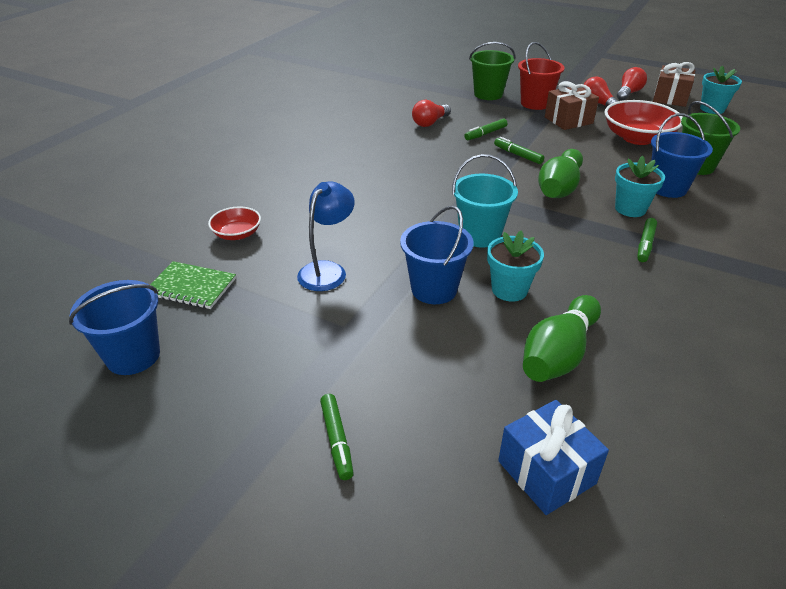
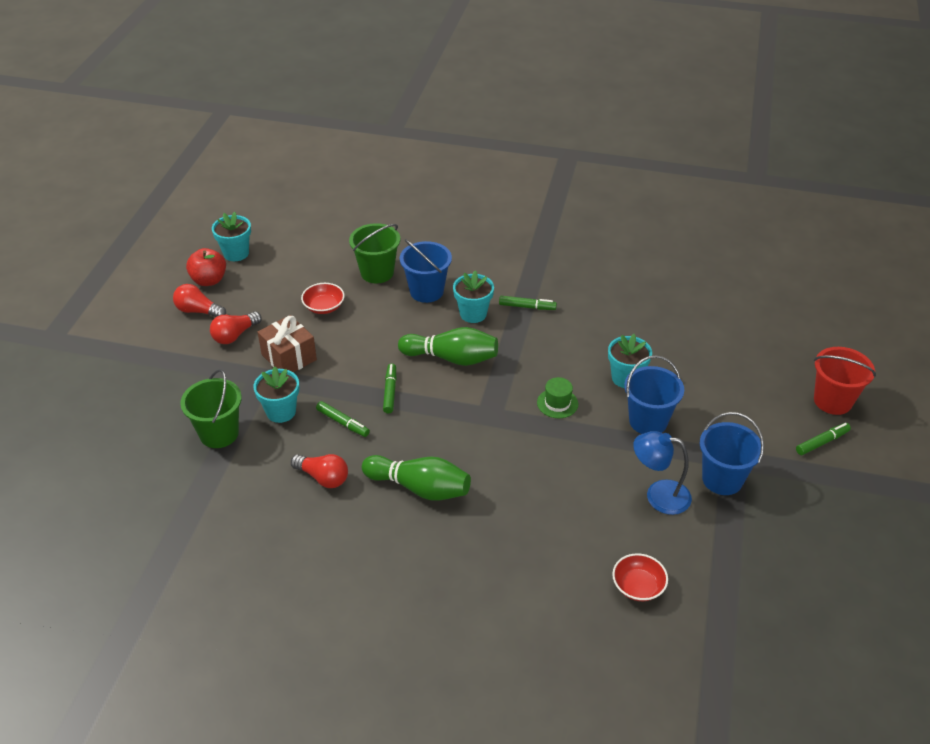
camera: 105 degrees left, 5 degrees up
(133, 356) = (830, 589): blue bucket -> blue bucket (722, 479)
(191, 287) = (733, 588): green notebook -> none
(480, 235) = (557, 403): turquoise bucket -> green hat
(505, 114) = (281, 412): none -> turquoise flower pot
(518, 155) = (390, 391): green marker -> green marker turned 150 degrees clockwise
(535, 103) = (243, 387): red bucket -> red bucket (832, 401)
(546, 472) = (782, 349): blue gift -> none
(558, 354) = (683, 349): green bowling pin -> green bowling pin (420, 488)
(637, 138) = (324, 307): red bowl -> red bowl, size x0.54
(670, 98) = (209, 280): brown gift -> red apple

